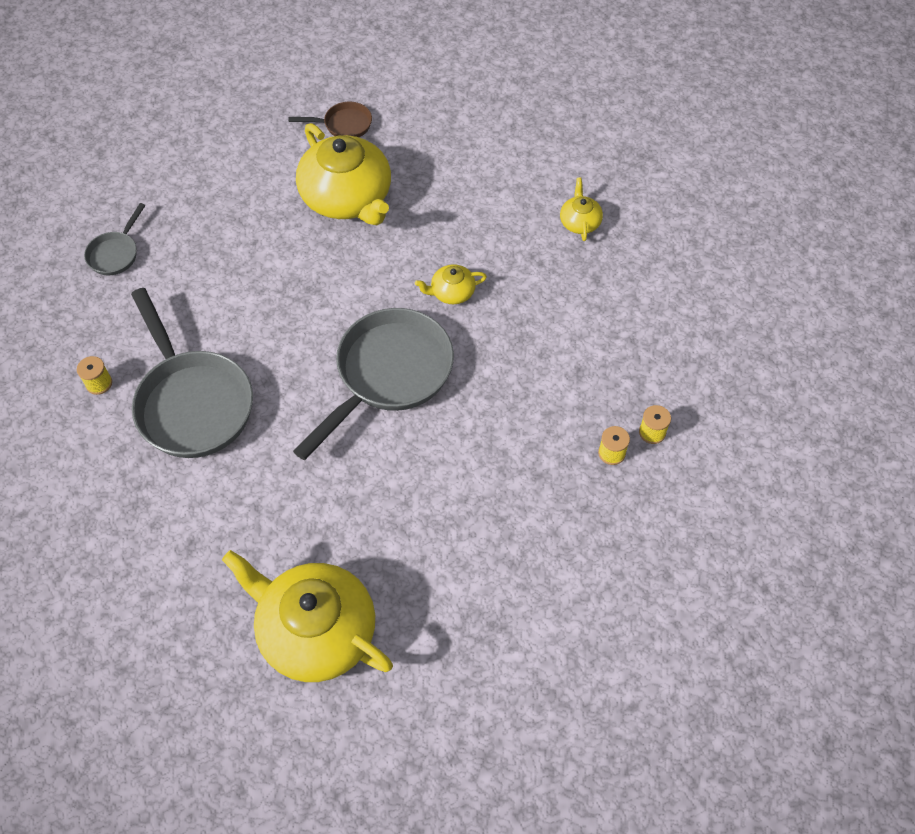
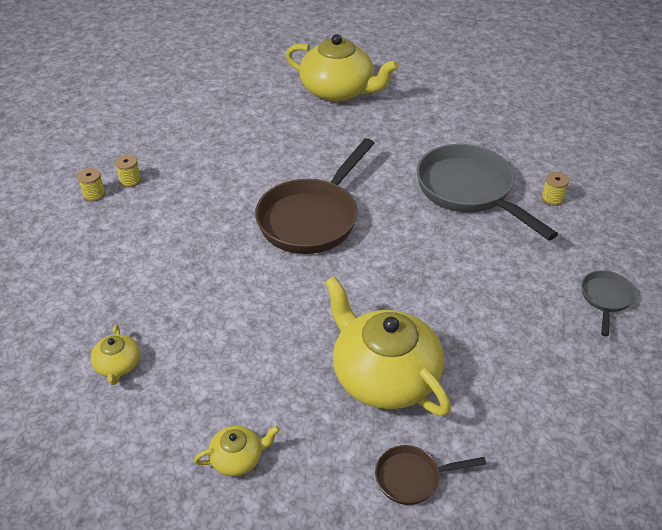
camera: 175 degrees right, 15 degrees down
(388, 374) = (312, 218): grey pan -> brown pan
(452, 292) = (260, 285): yellow teapot -> yellow teapot (237, 458)

